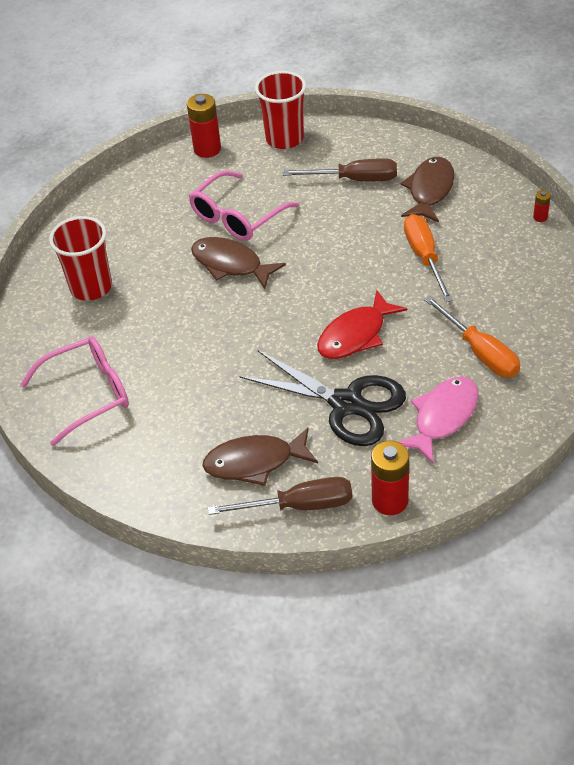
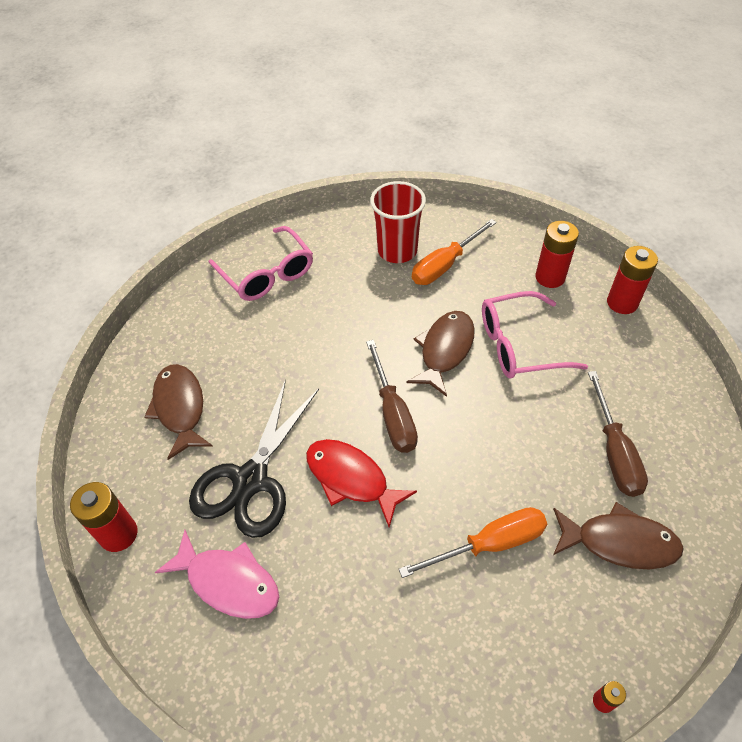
camera: 80 degrees right, 5 degrees up
(163, 187) = (550, 277): none -> red battery
(237, 217) = (519, 345): pink glasses -> pink glasses turned 45 degrees counterclockwise
(284, 139) = (666, 370): red cup -> none
(299, 505) = (124, 452): brown screwdriver -> brown screwdriver (393, 413)
(480, 352) = (331, 622): orange screwdriver -> orange screwdriver (445, 265)

